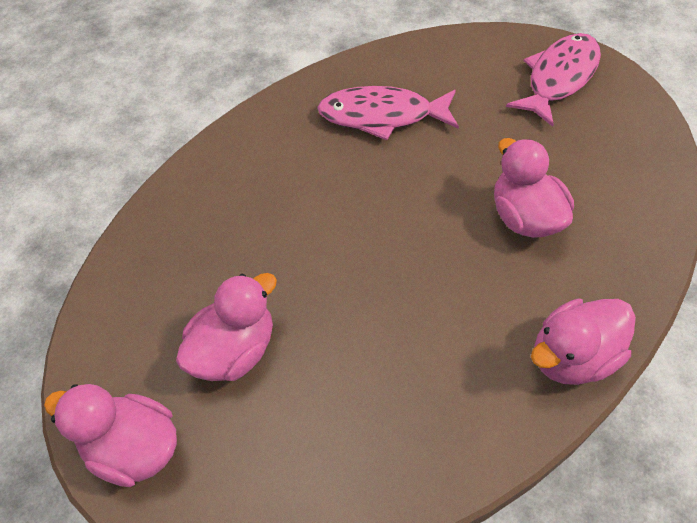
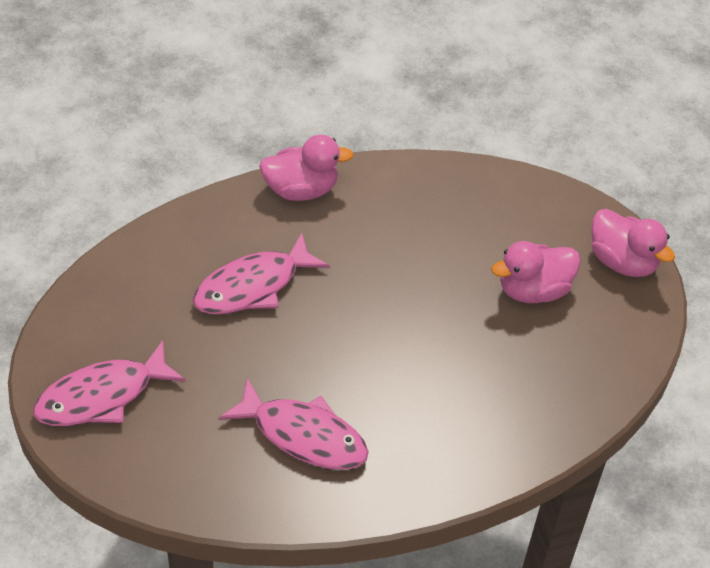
camera: 160 degrees left, 5 degrees down
(525, 217) = (253, 286): pink duck -> pink fish

